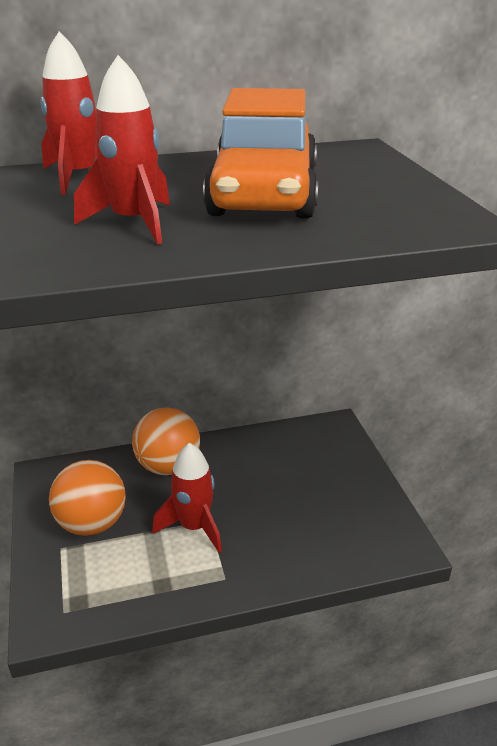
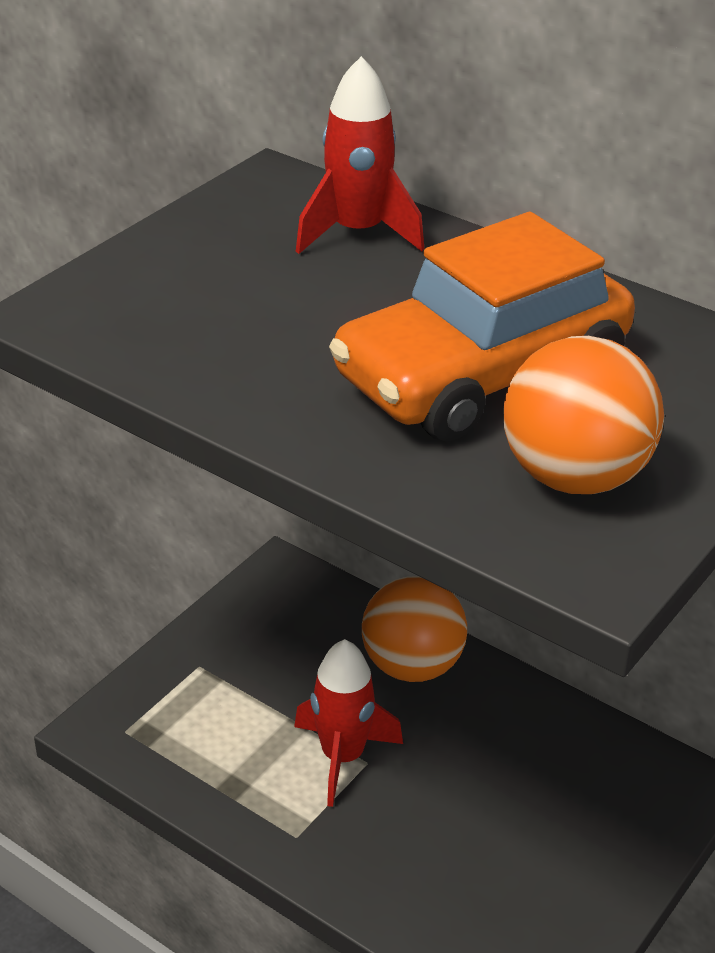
camera: 50 degrees right, 5 degrees up
(92, 523) = (256, 665): orange ball -> orange ball (574, 477)
(134, 223) = (281, 336): red rocket -> none

